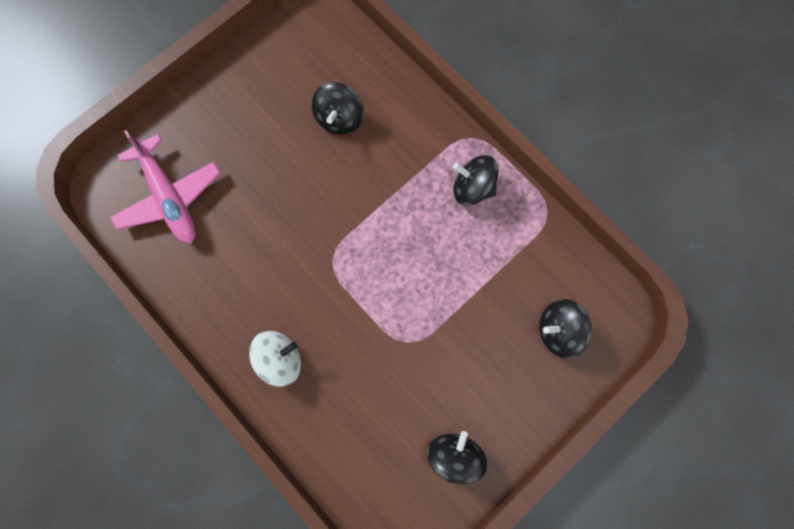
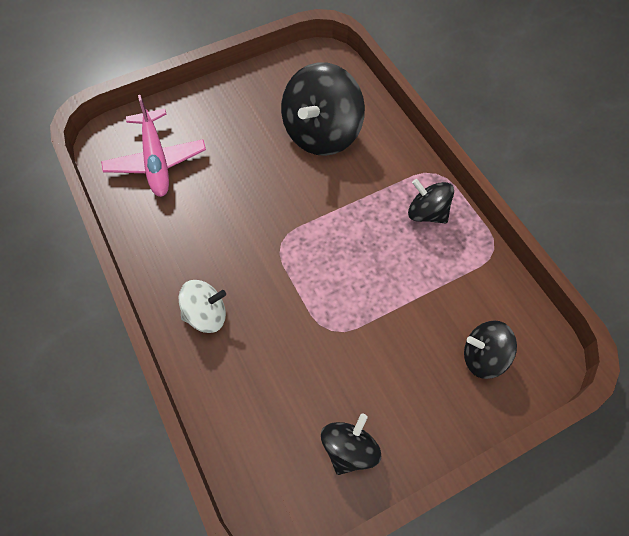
camera: 15 degrees right, 15 degrees down
(339, 118) = (321, 133): black spinning top -> black spinning top, size x1.80

